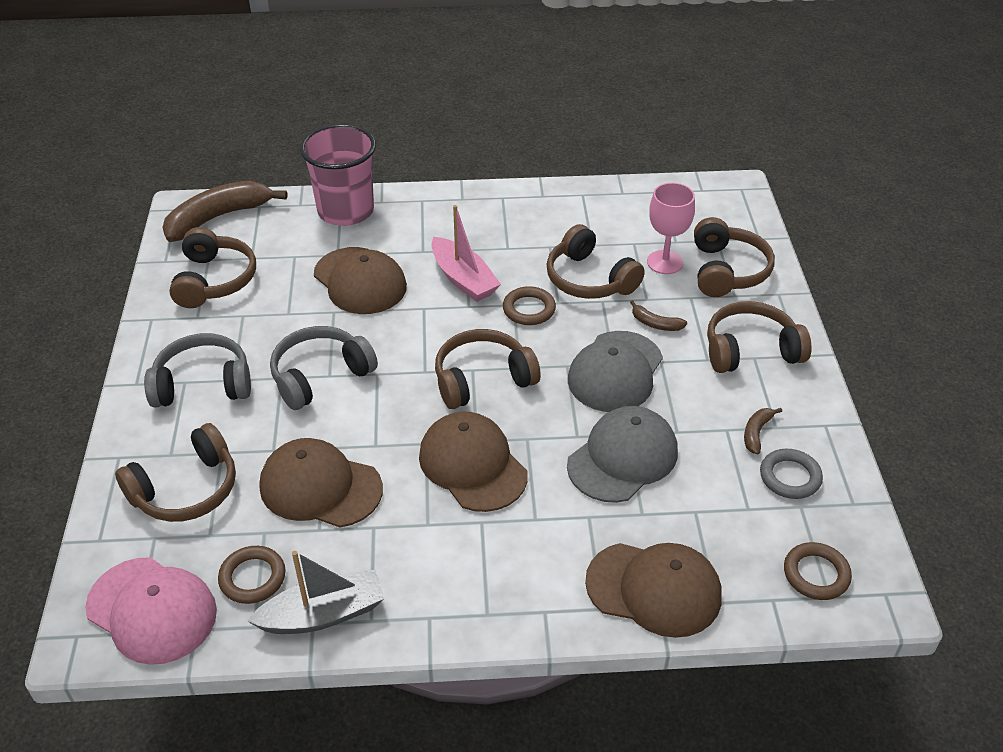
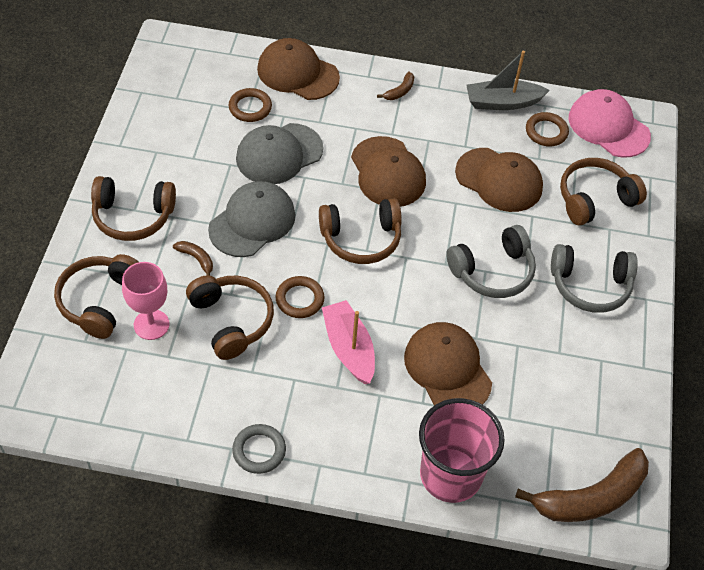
camera: 170 degrees left, 10 degrees up
(214, 280) = (589, 403): brown headphones -> none
(756, 433) = (173, 150): brown banana -> brown banana (400, 91)
(790, 477) = (171, 116): grey ring -> grey ring (259, 451)
(816, 574) = (195, 60): brown ring -> brown ring (250, 107)

